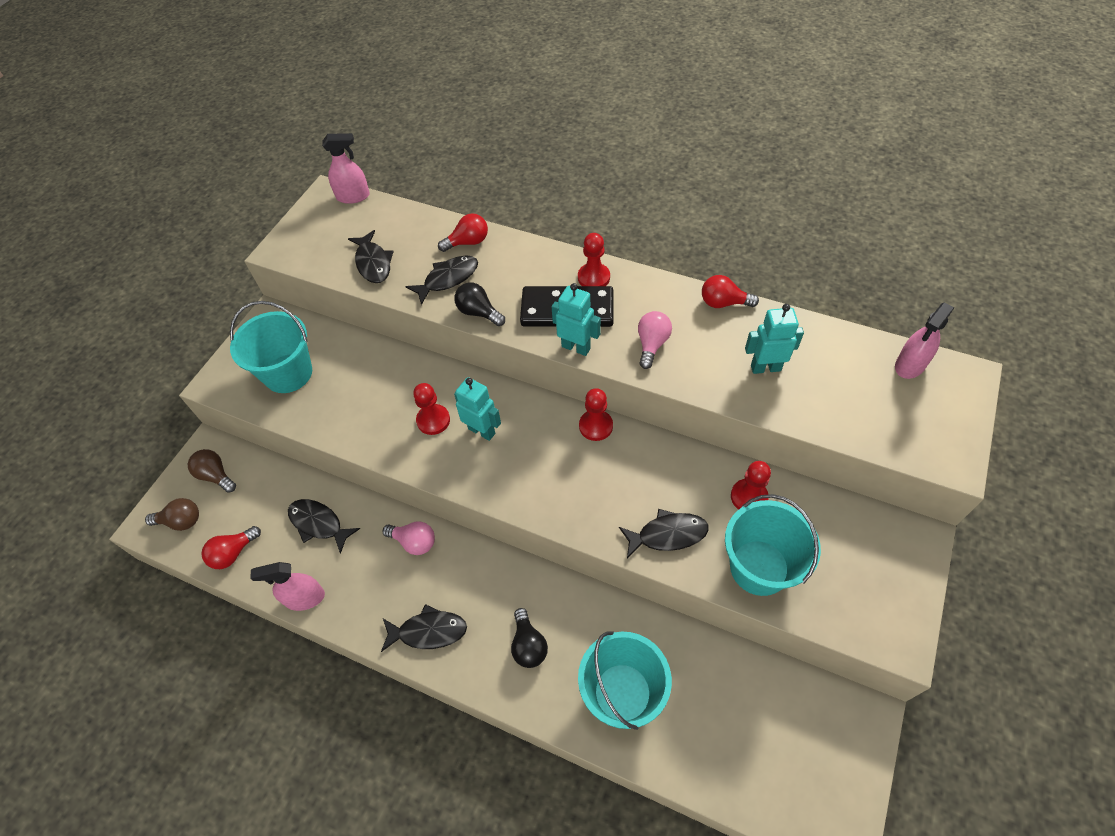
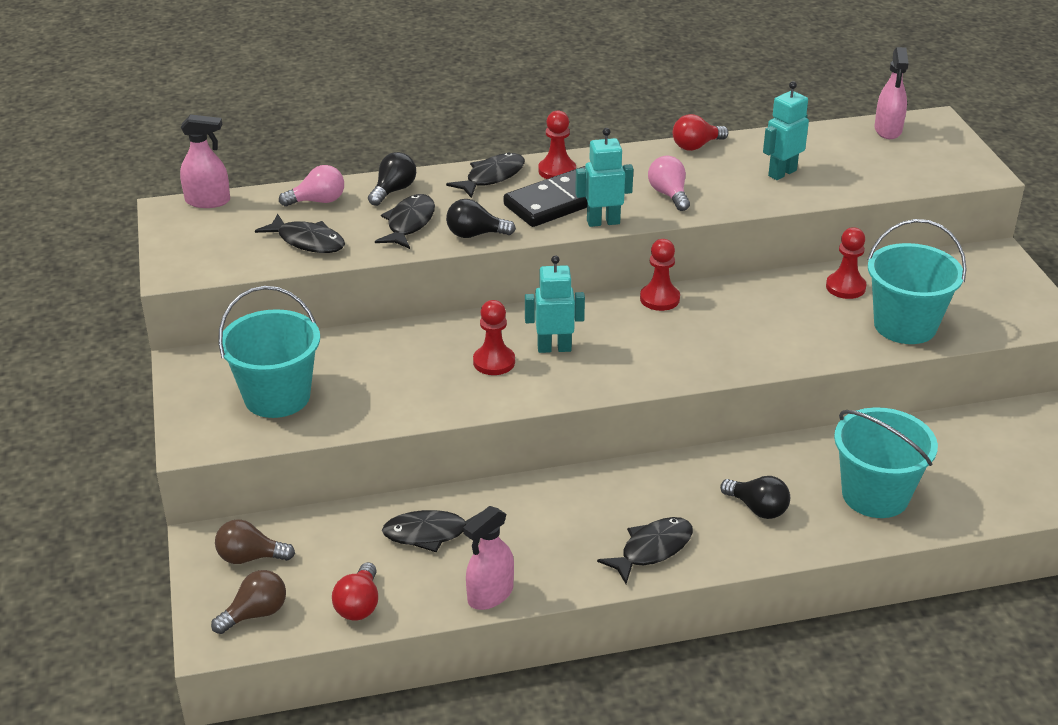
camera: 40 degrees left, 20 degrees down
(353, 196) = (208, 201): pink spray bottle -> pink spray bottle turned 45 degrees clockwise
(414, 542) = (555, 496): pink light bulb -> pink light bulb (318, 201)
(468, 242) = (393, 190): red light bulb -> black light bulb
(667, 535) = (810, 340): black fish -> black fish (492, 177)

